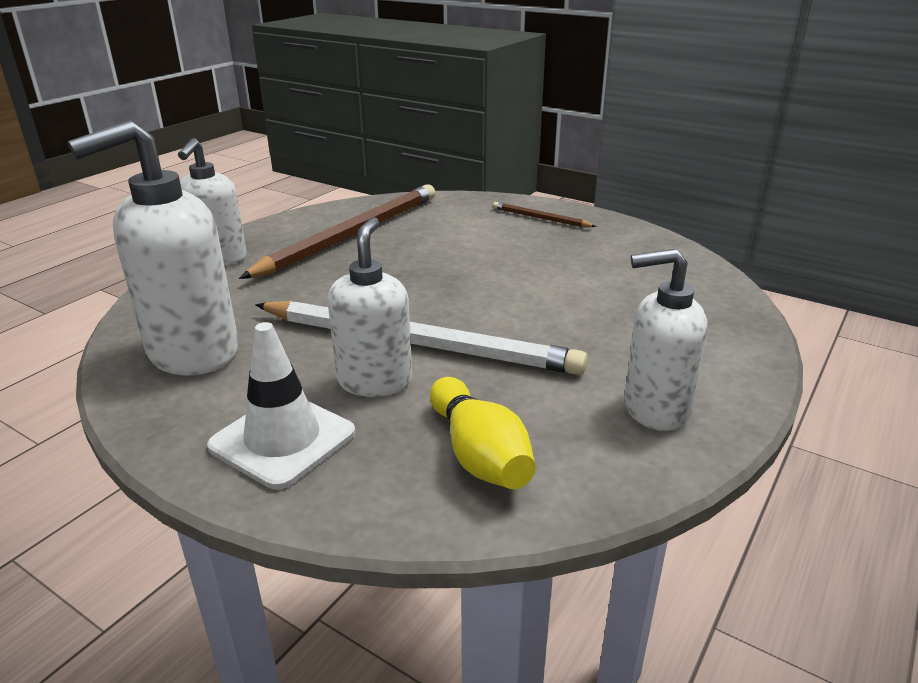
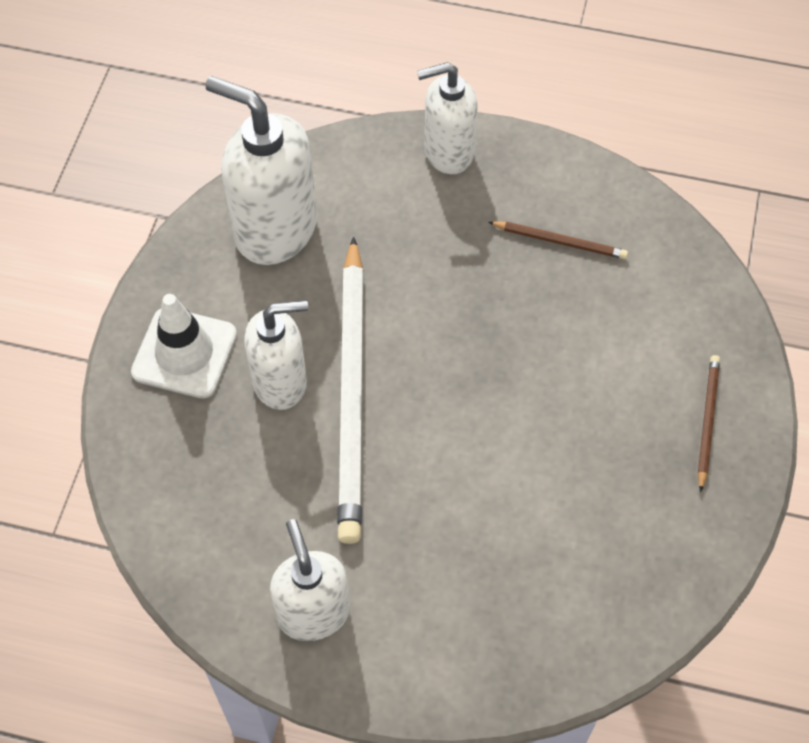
camera: 70 degrees right, 30 degrees up
(352, 235) = (560, 241): brown pencil -> brown pencil, size x0.44
(479, 454) = (208, 492): yellow bowling pin -> none

